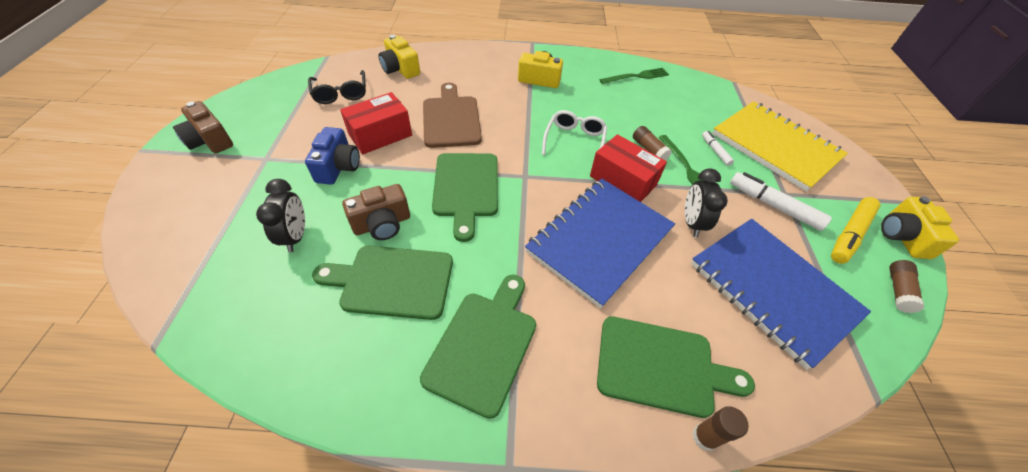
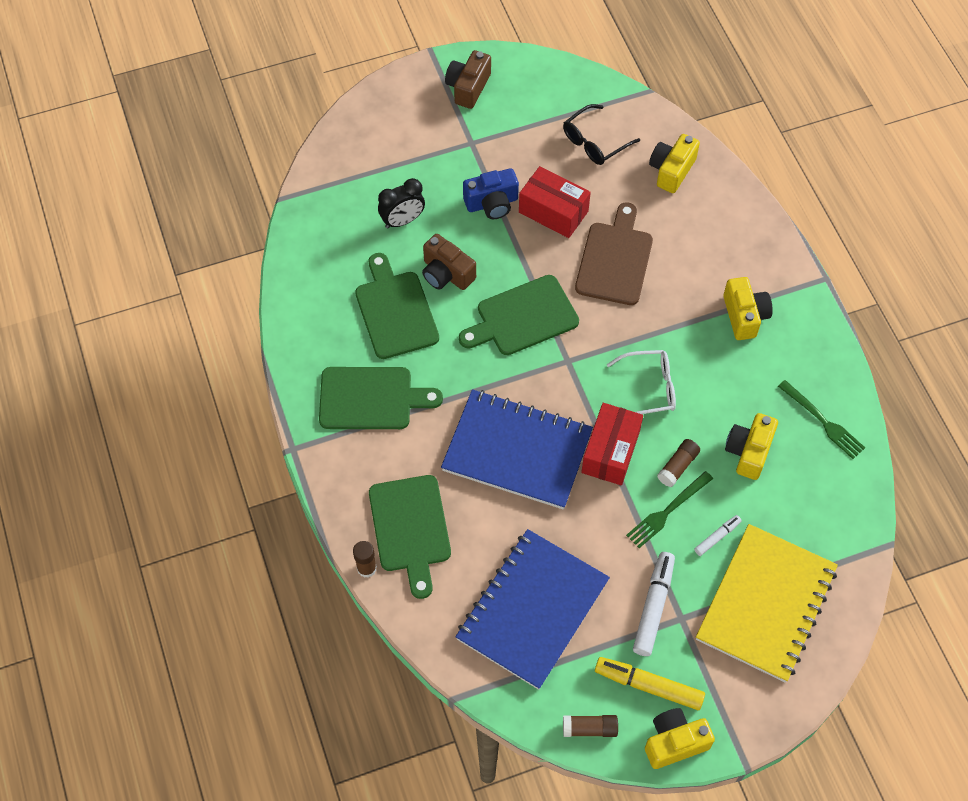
camera: 70 degrees right, 10 degrees up
(451, 119) = (614, 260): brown cutting board -> brown cutting board turned 45 degrees counterclockwise
(648, 113) = (748, 451): none -> yellow camera
(691, 223) = (583, 528): black clock -> none

